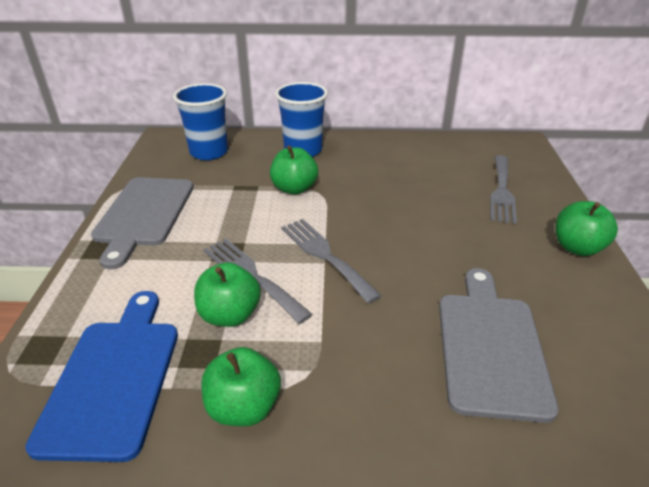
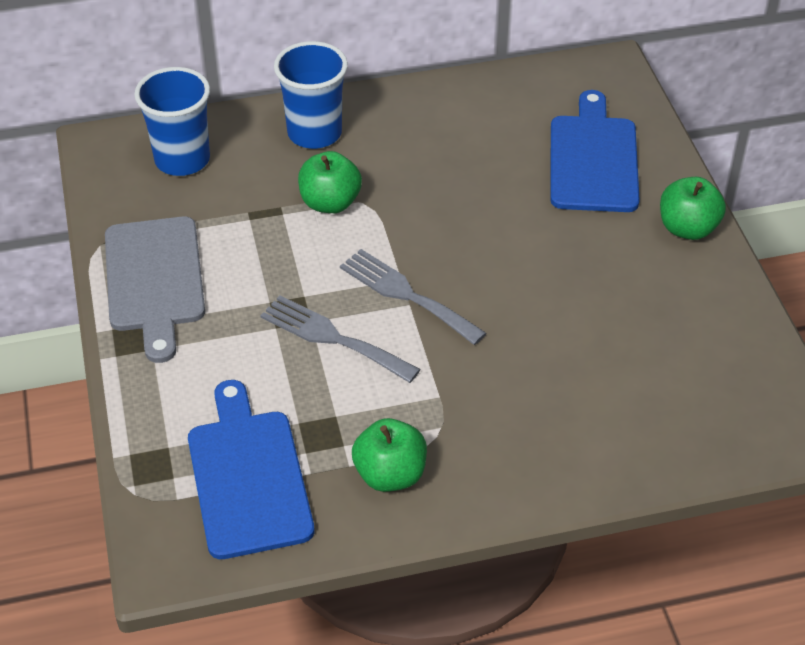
camera: 15 degrees left, 10 degrees up
(230, 315) = (331, 388): green apple -> none
(490, 346) = (609, 366): grey cutting board -> none
(502, 191) = (593, 159): grey fork -> blue cutting board

